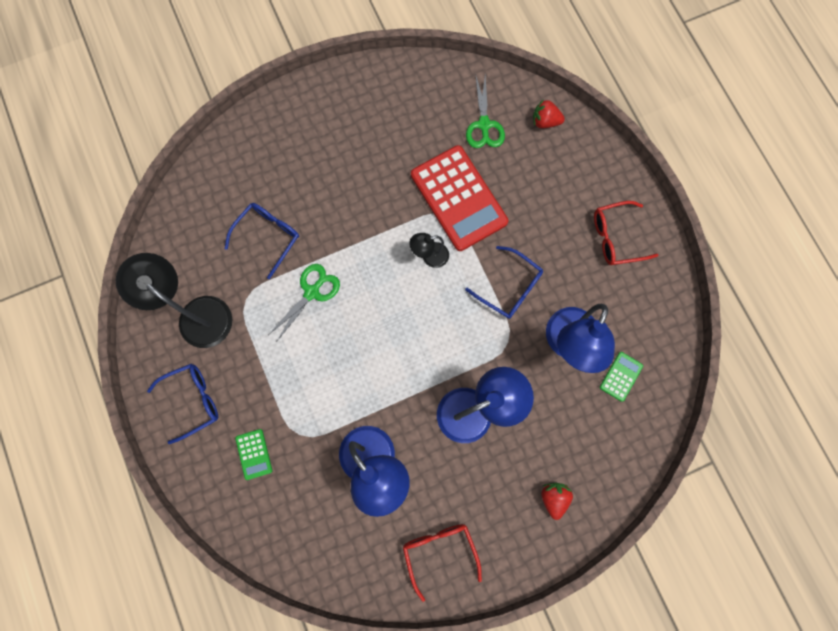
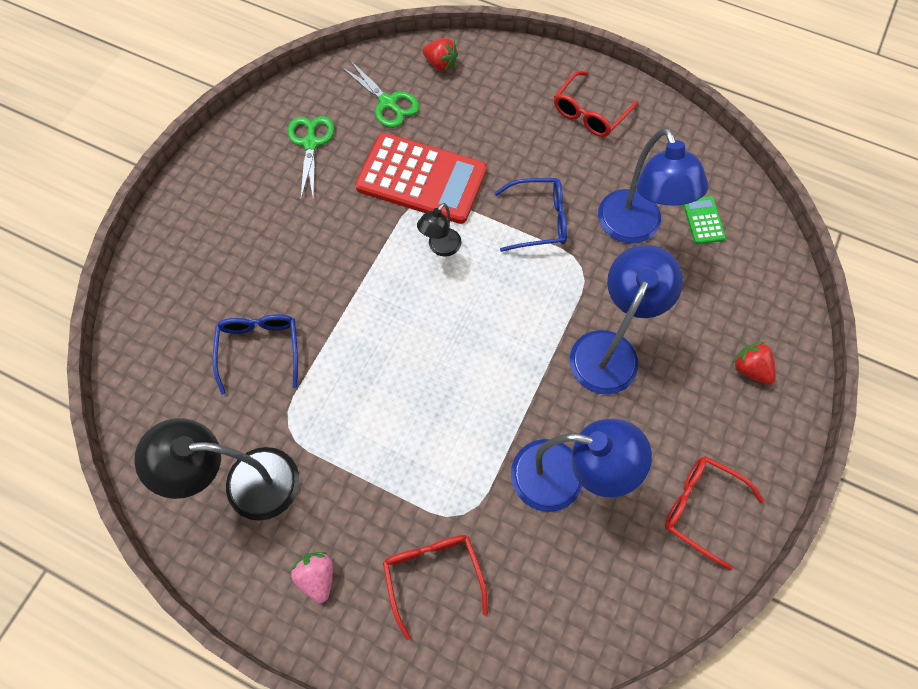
camera: 40 degrees left, 10 degrees down
(192, 400) = (317, 576): blue glasses -> pink strawberry
(254, 454) = (433, 574): green calculator -> red glasses
(312, 292) = (353, 366): green scissors -> green scissors (310, 143)
(545, 121) = (440, 64): red strawberry -> red strawberry turned 120 degrees counterclockwise

